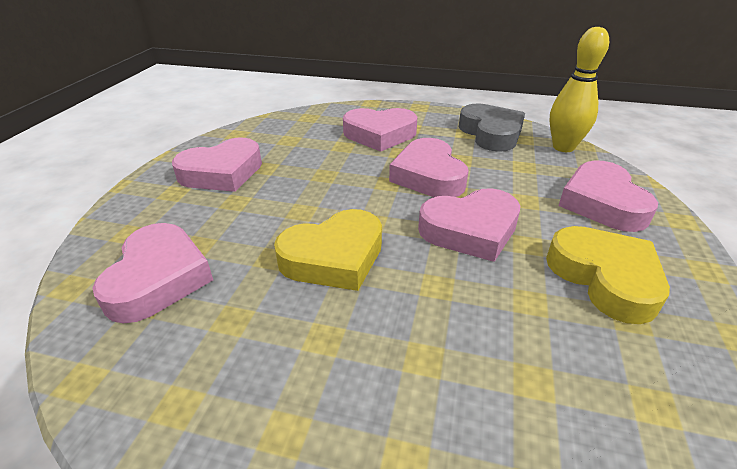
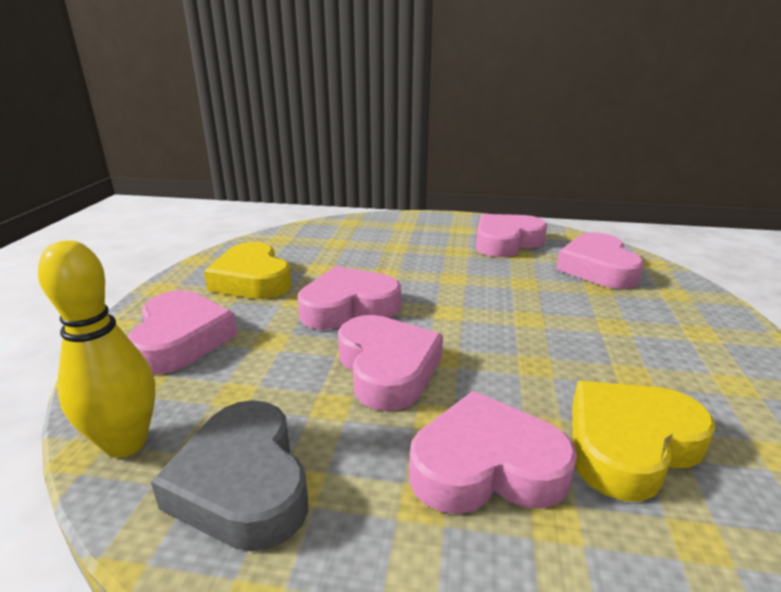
camera: 175 degrees right, 10 degrees down
(222, 173) = (681, 361): pink heart -> pink heart (506, 242)
(334, 257) = (472, 284): yellow heart -> yellow heart (629, 445)

